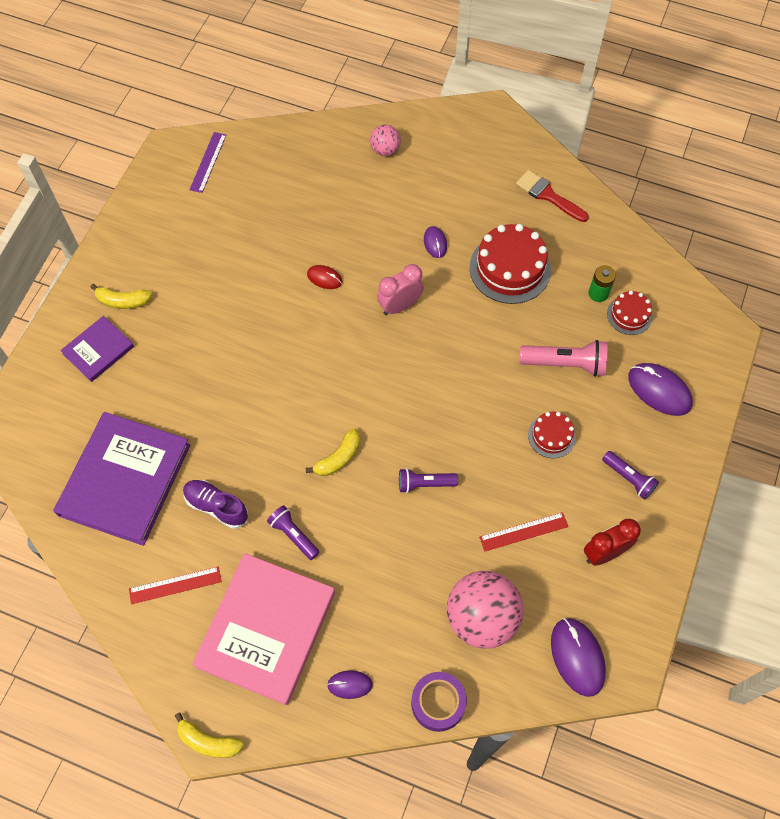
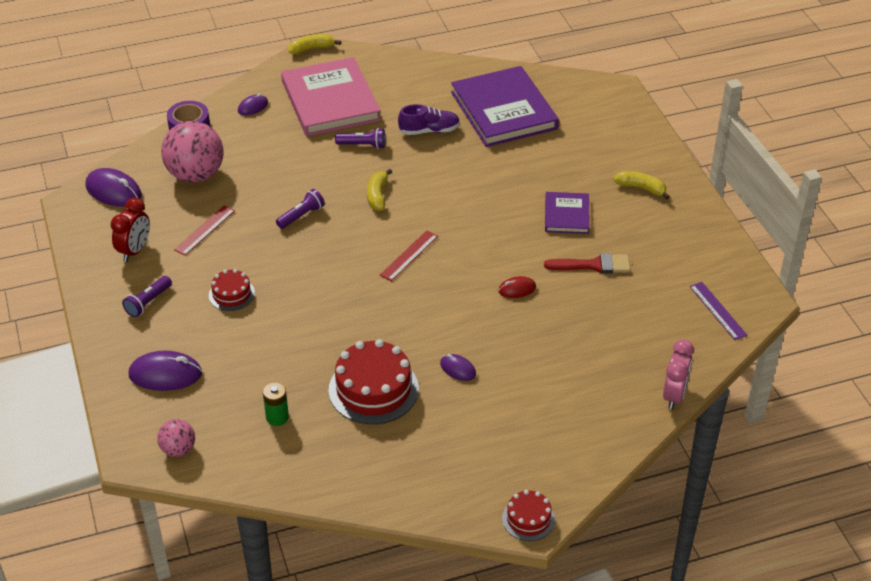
camera: 140 degrees right, 20 degrees down
(98, 350) = (616, 155): purple book -> purple book (566, 215)
(123, 301) = (641, 188): yellow banana -> yellow banana turned 60 degrees clockwise
(175, 585) = (409, 88): red ruler -> red ruler (409, 255)
(385, 150) = (587, 417): pink ball -> pink ball (178, 449)
(400, 306) = (436, 307): pink clock -> pink clock (674, 395)
(548, 195) = (397, 474): red brush -> red brush (593, 265)
(565, 364) = (261, 347): pink flashlight -> none
(629, 315) = (235, 417): red cake -> red cake (528, 519)
(629, 478) = (148, 302): purple flashlight -> purple flashlight turned 60 degrees counterclockwise

